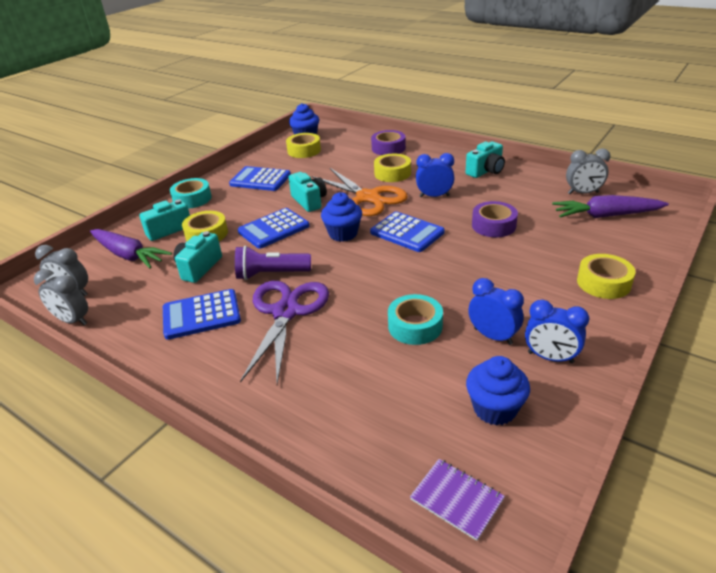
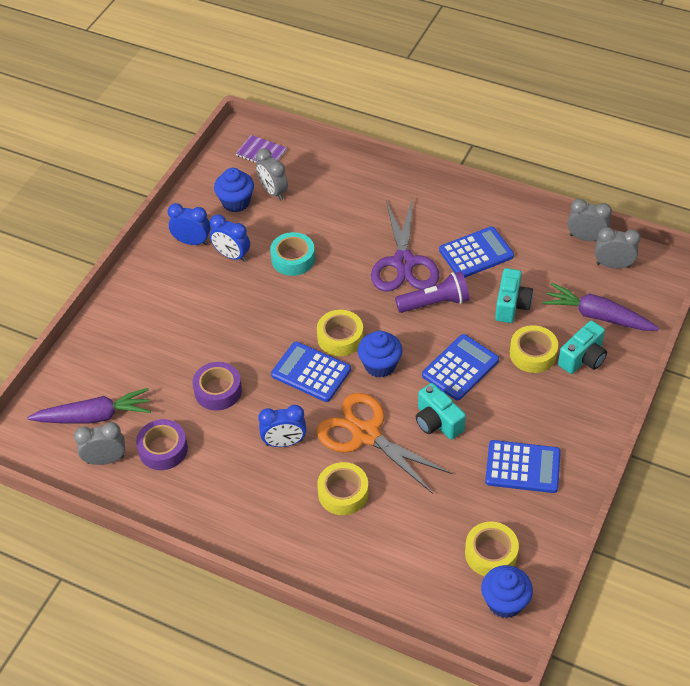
camera: 170 degrees right, 15 degrees up
(192, 199) = (591, 418): turquoise tape -> none
(388, 148) = (359, 567): purple tape -> purple tape (163, 449)
(437, 420) = (273, 192): none -> grey clock
(486, 171) = (217, 505): turquoise camera -> none
(603, 283) = (130, 317): yellow tape -> yellow tape (340, 338)

